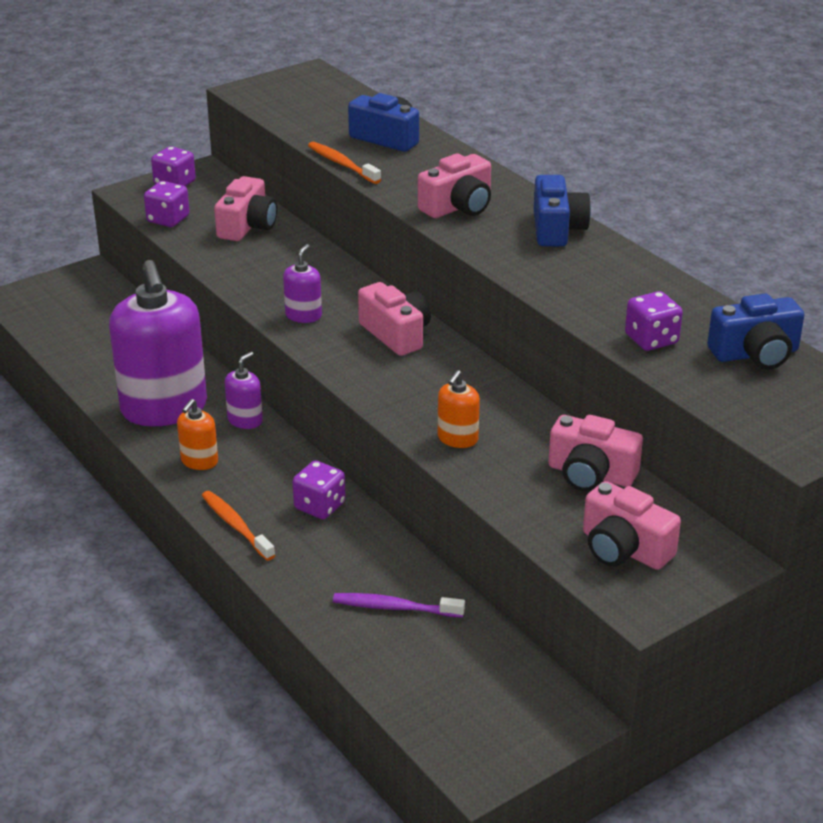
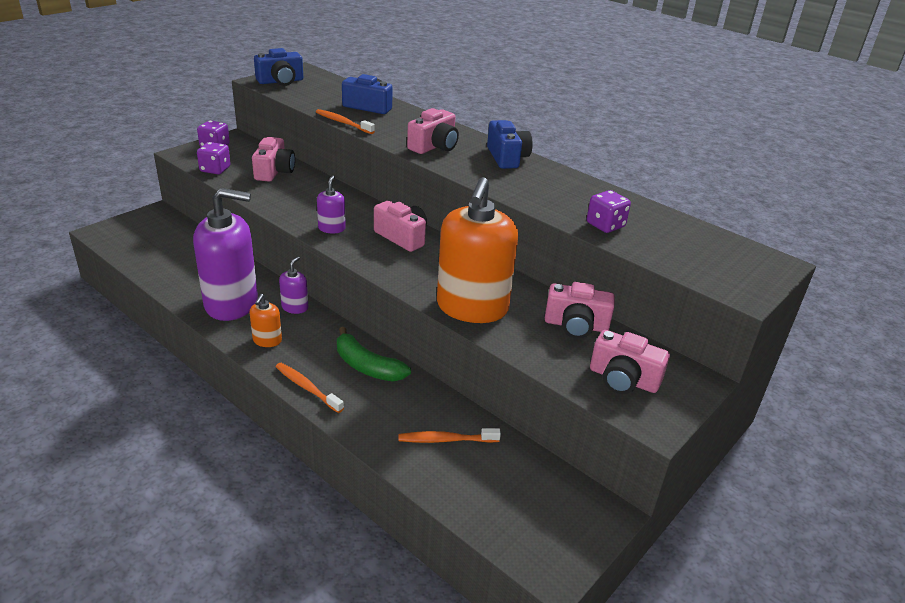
camera: 15 degrees left, 0 degrees up
(164, 408) = (231, 303): purple soap dispenser -> purple soap dispenser turned 60 degrees counterclockwise
(319, 506) = (367, 366): purple dice -> green banana
(395, 607) = (446, 440): purple toothbrush -> orange toothbrush
(457, 438) = (472, 307): orange soap dispenser -> orange soap dispenser, size x2.33
(755, 354) = (679, 230): blue camera -> blue camera (281, 81)

